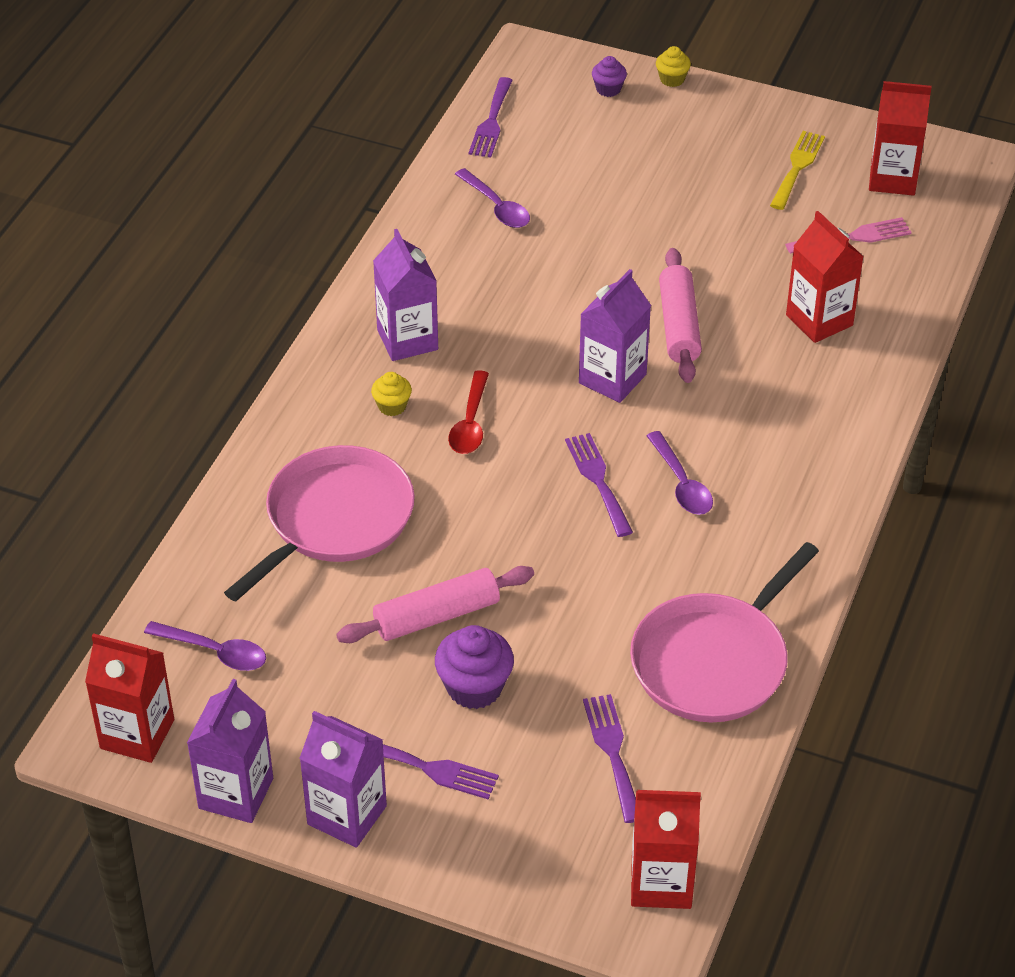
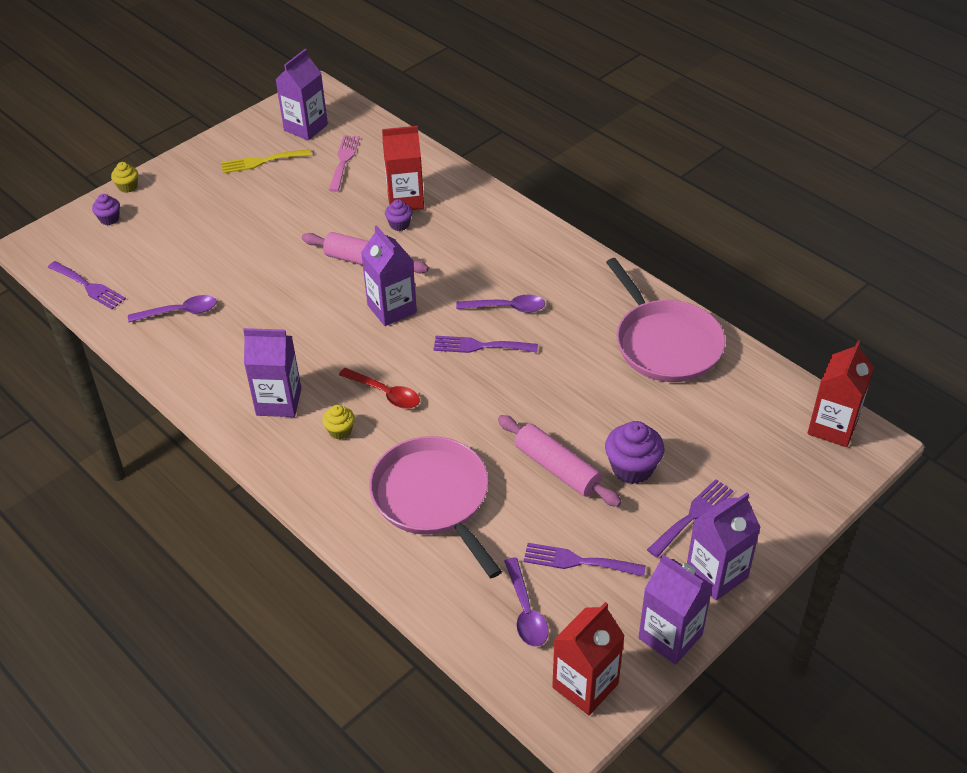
camera: 65 degrees left, 0 degrees up
(214, 652) = (525, 611): purple spoon -> purple spoon turned 120 degrees clockwise
(436, 616) = (557, 468): pink rolling pin -> pink rolling pin turned 45 degrees counterclockwise
(612, 752) = (718, 416): purple fork -> purple fork (578, 561)
(768, 331) = (399, 224): none -> purple cupcake
(797, 167) = (261, 162): yellow fork -> yellow fork turned 60 degrees counterclockwise
(892, 179) = (306, 127): red carton -> purple carton

